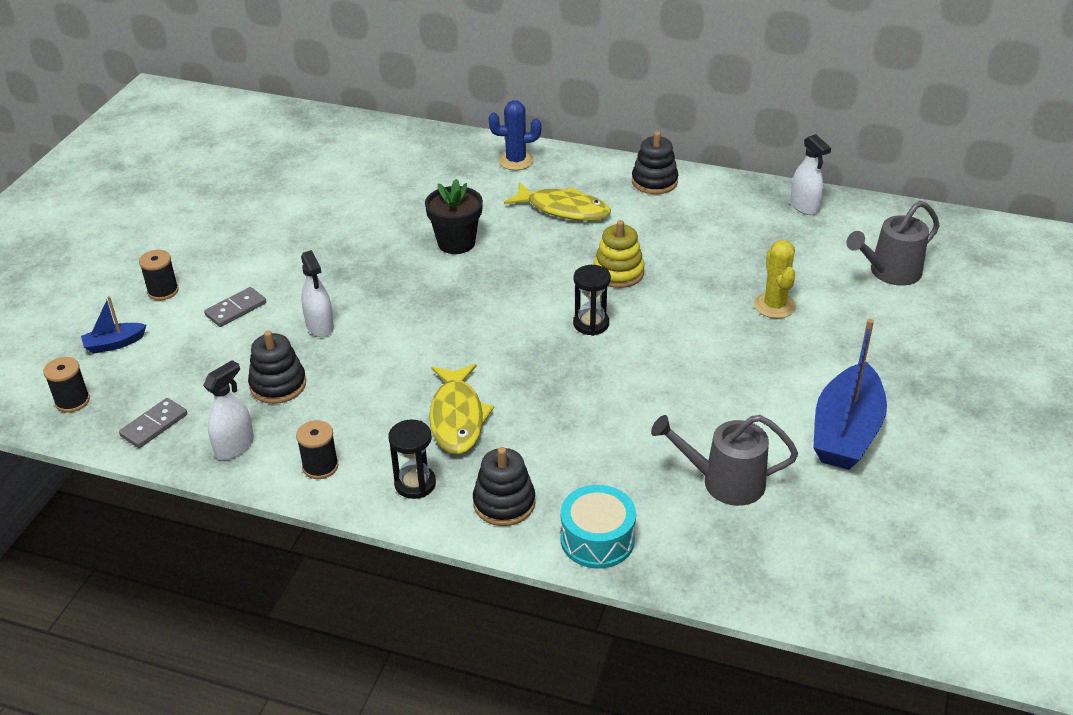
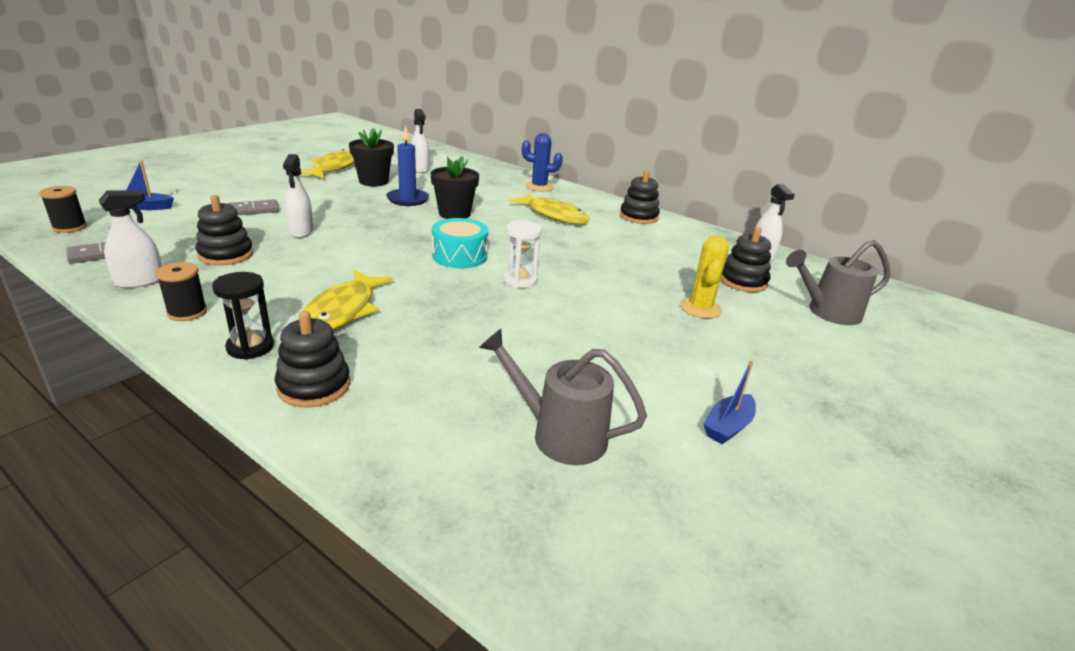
camera: 15 degrees right, 10 degrees down
(163, 291) = (218, 191): black spool -> none
(251, 203) = (333, 168): none -> yellow fish
(321, 214) = (373, 181): none -> black flower pot
(355, 172) = (420, 169): none -> white spray bottle
(386, 234) = (408, 199): none -> blue candle
(591, 324) = (520, 280): black hourglass -> white hourglass
(597, 539) = (375, 448): turquoise drum -> turquoise drum (459, 256)
(618, 273) = (570, 257): yellow stacking toy -> none
(800, 254) = (743, 281): none -> black stacking toy
(846, 432) = (728, 426): blue boat -> blue boat, size x0.48

